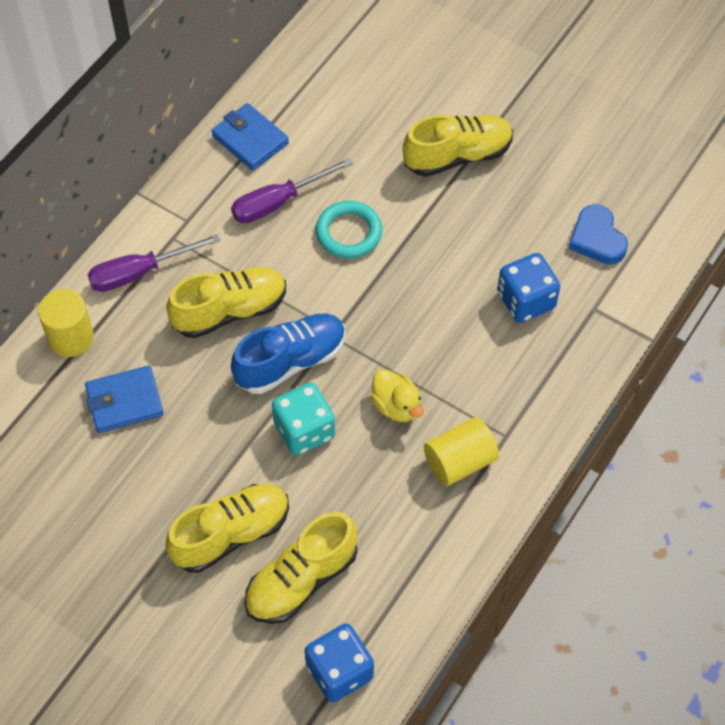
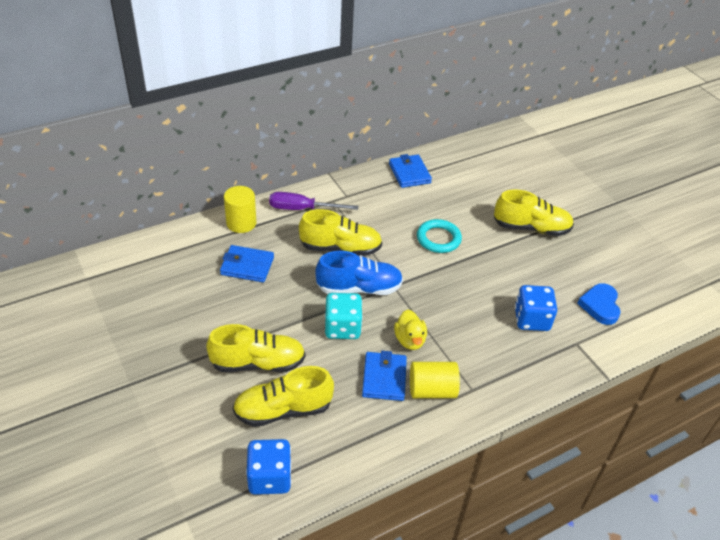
camera: 25 degrees right, 15 degrees down
(278, 202) = (406, 208): purple screwdriver -> none
(395, 475) = (384, 378): none -> blue wallet

